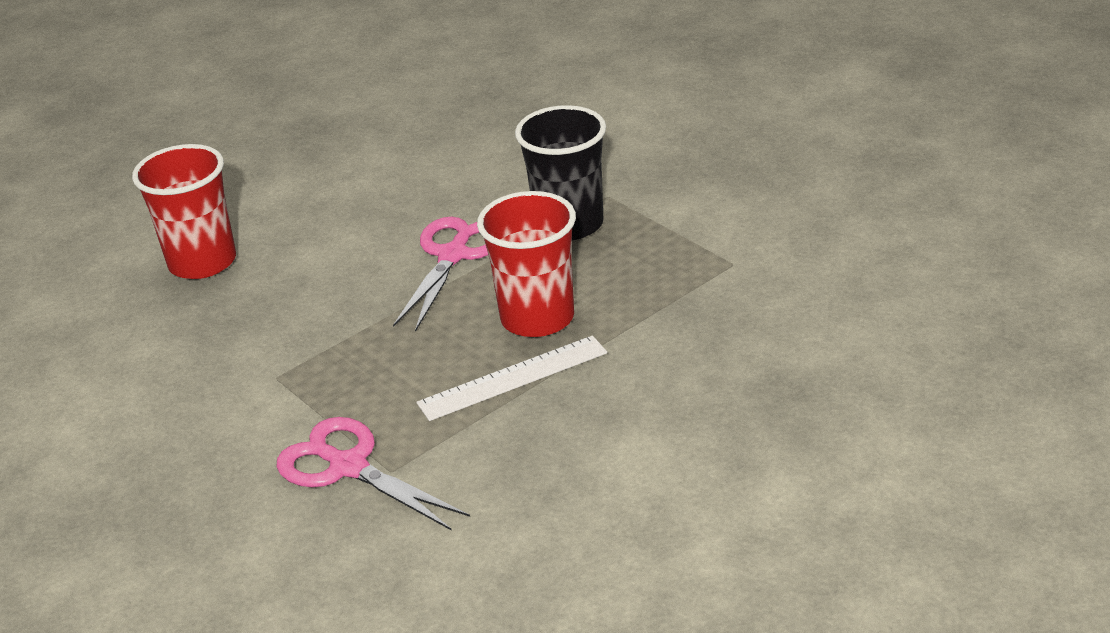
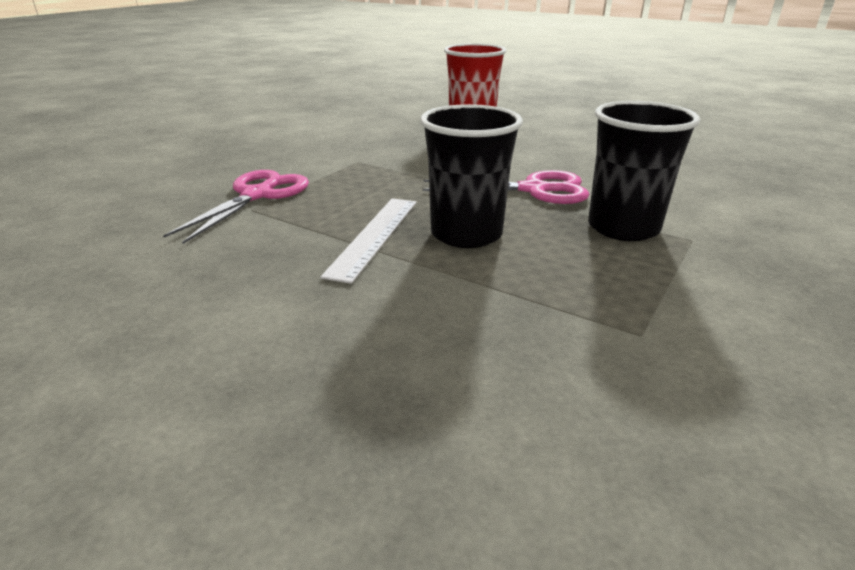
camera: 70 degrees right, 5 degrees down
(513, 378) = (374, 236): white ruler -> white ruler turned 60 degrees clockwise
(537, 318) = (466, 234): red cup -> black cup

